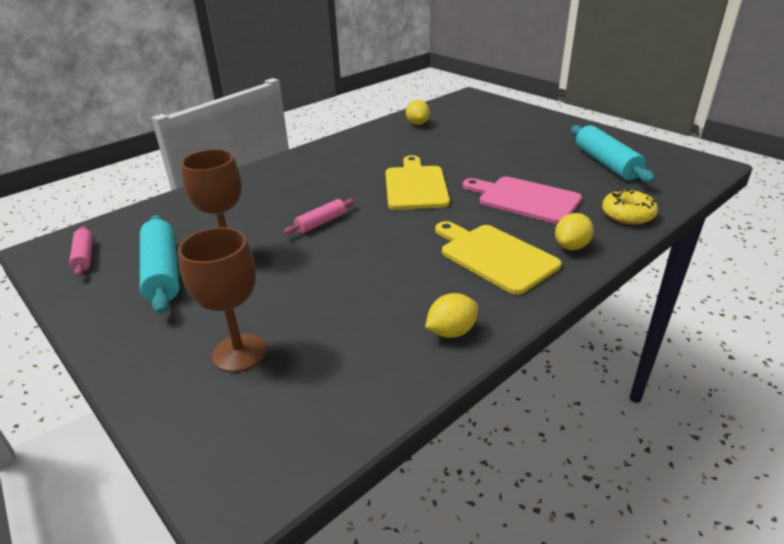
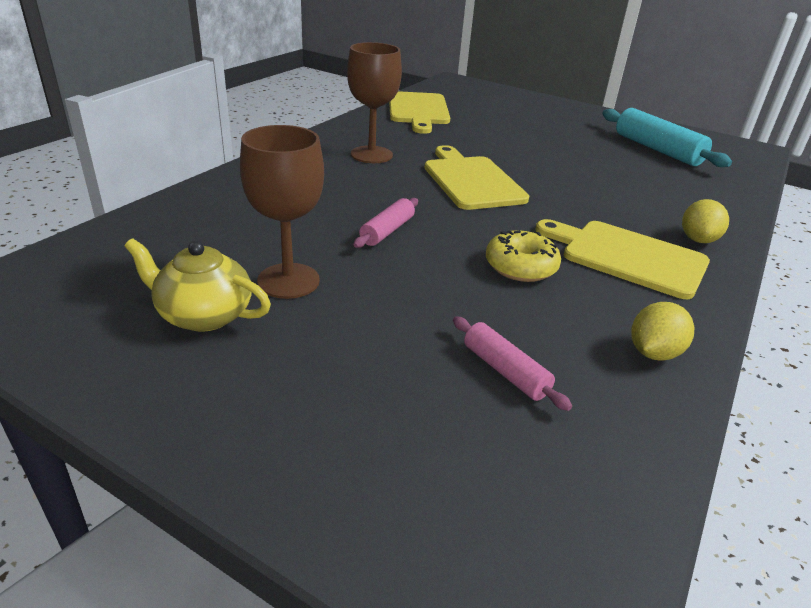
camera: 20 degrees left, 0 degrees up
(84, 257) = (53, 303): pink rolling pin -> pink rolling pin (505, 371)
(163, 272) = (203, 315): turquoise rolling pin -> yellow teapot
(239, 353) = (403, 418): brown goblet -> brown goblet (371, 155)
(417, 123) = (418, 110): yellow lemon -> yellow cutting board
(524, 199) = (606, 191): pink cutting board -> none
(627, 215) = (724, 202): yellow donut -> yellow donut (520, 267)

